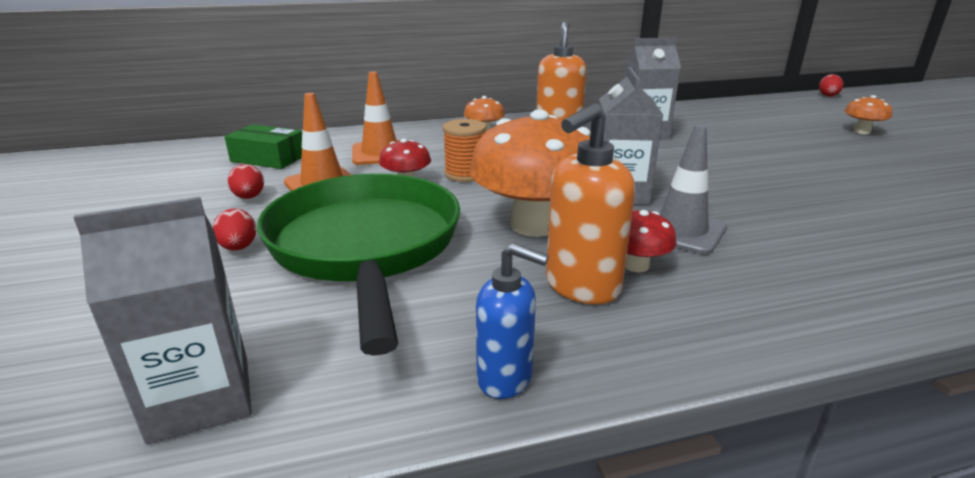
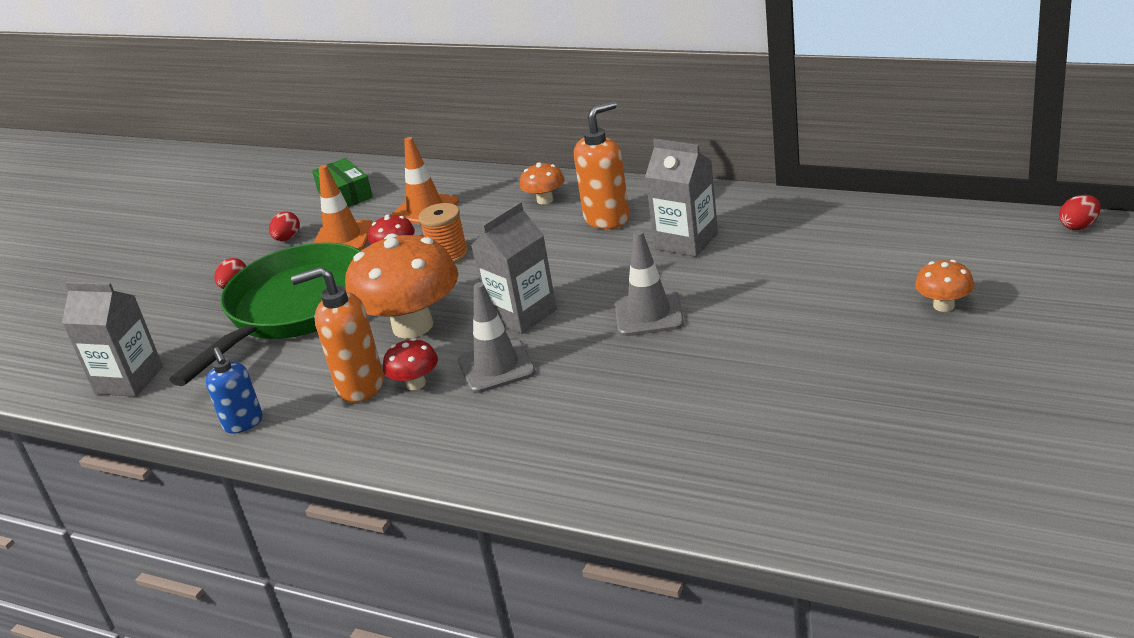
camera: 45 degrees right, 5 degrees up
(714, 171) = (649, 314): none -> grey traffic cone

